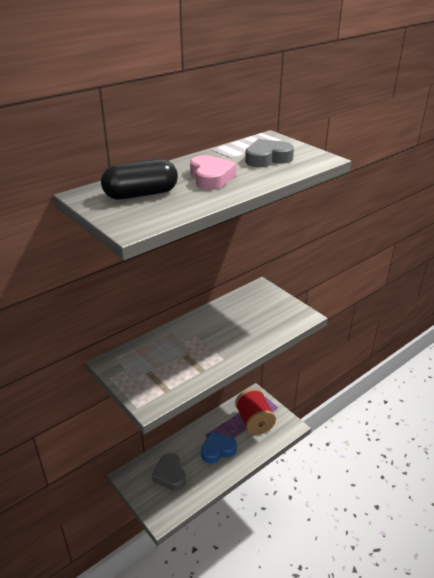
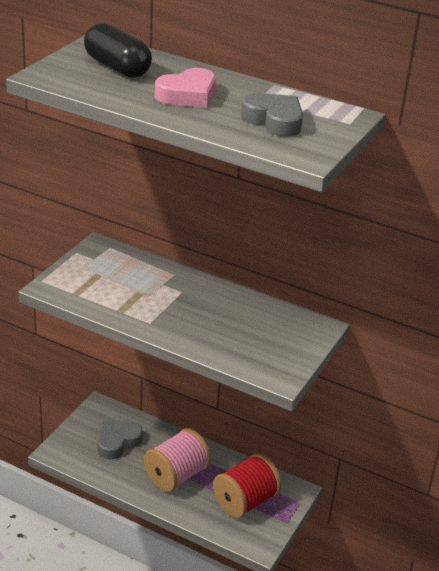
camera: 65 degrees right, 0 degrees up
(217, 450) = (176, 475): blue heart -> pink spool

